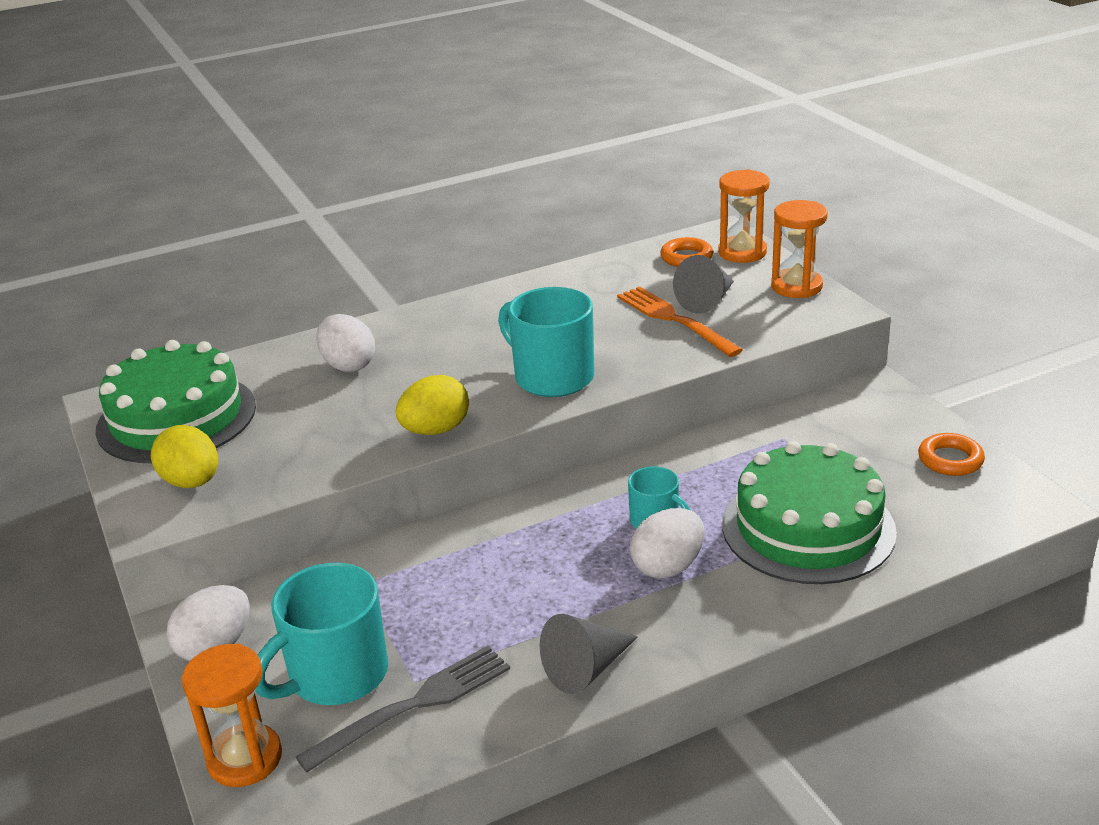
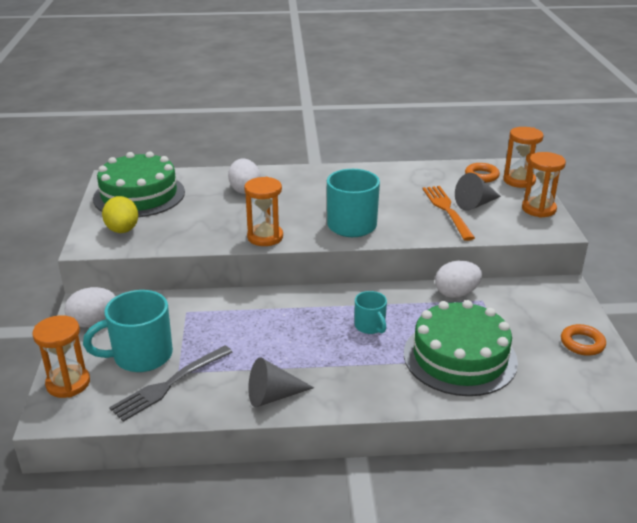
camera: 20 degrees right, 0 degrees up
(414, 705) = (169, 384): grey fork -> grey fork turned 150 degrees clockwise
(435, 430) = (265, 237): yellow egg -> orange hourglass
(668, 567) = (359, 354): white egg -> white egg (456, 293)

